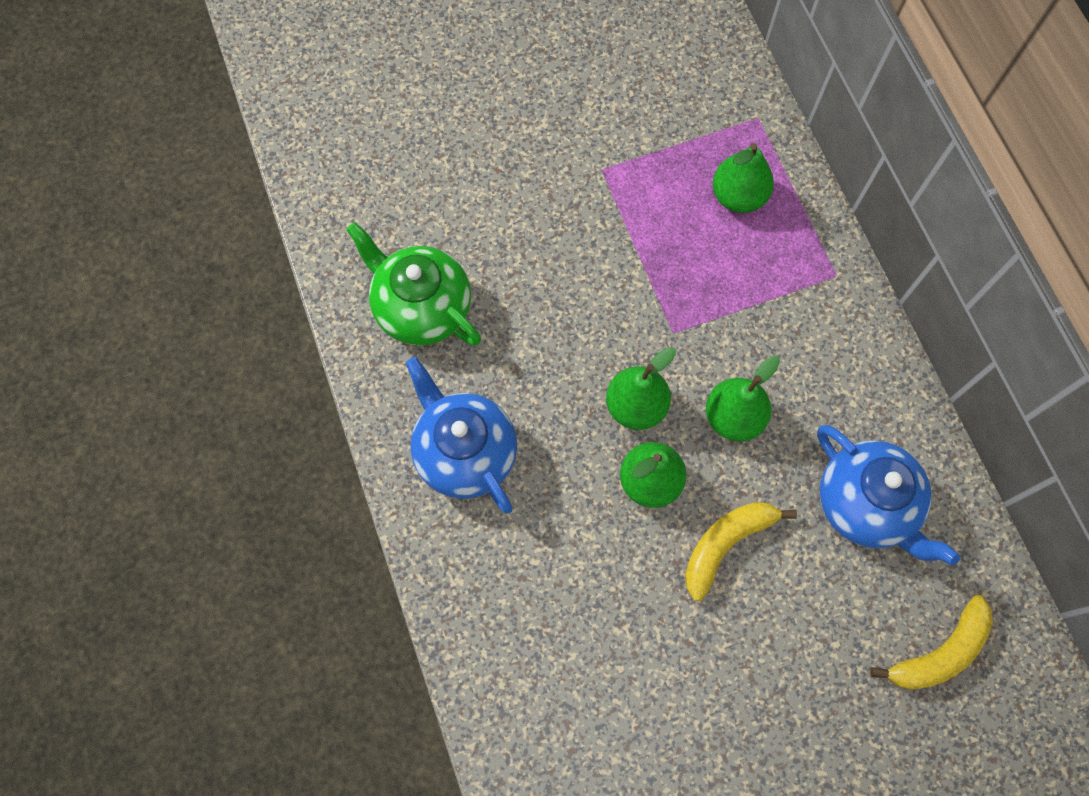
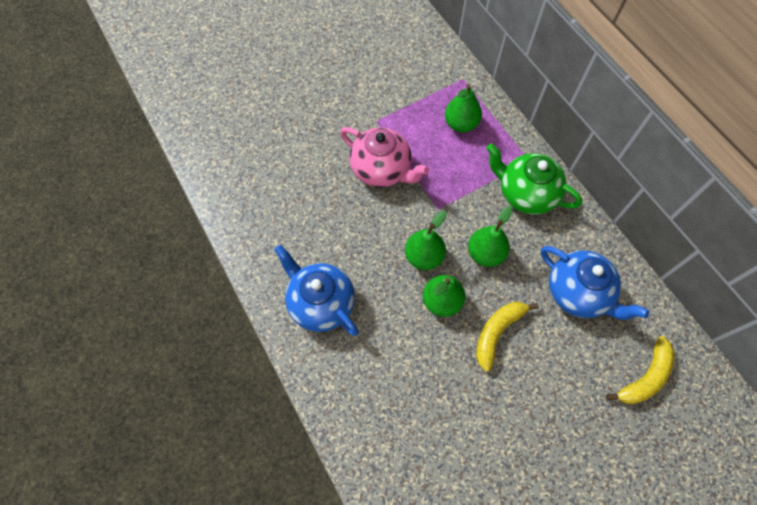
camera: 10 degrees left, 5 degrees down
(421, 308) = (278, 218): green teapot -> green teapot (525, 194)
(596, 254) = (382, 170): none -> pink teapot

